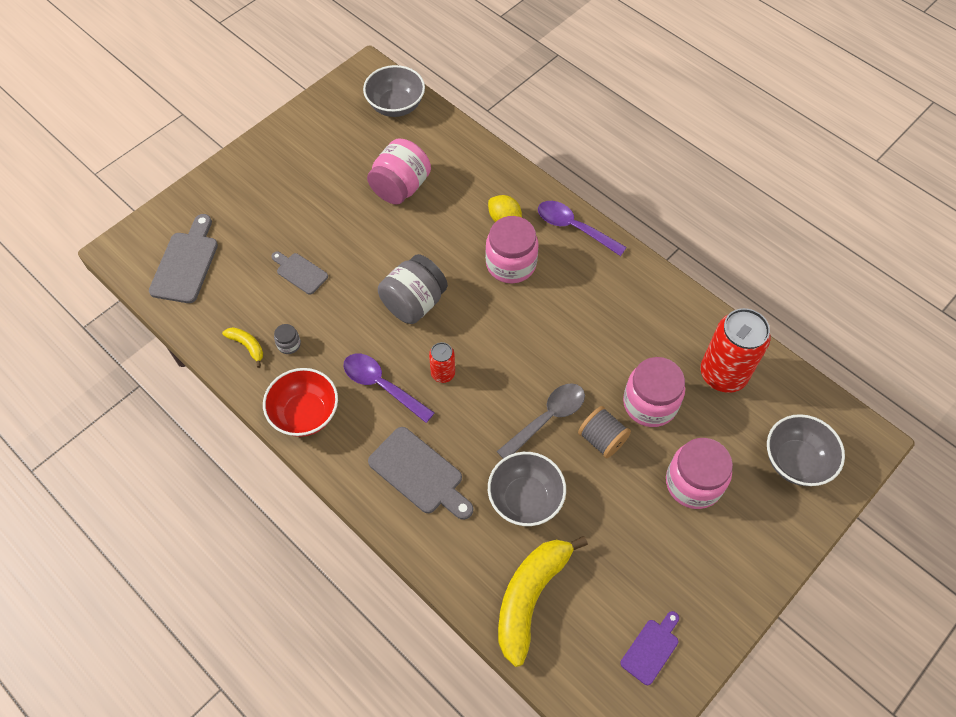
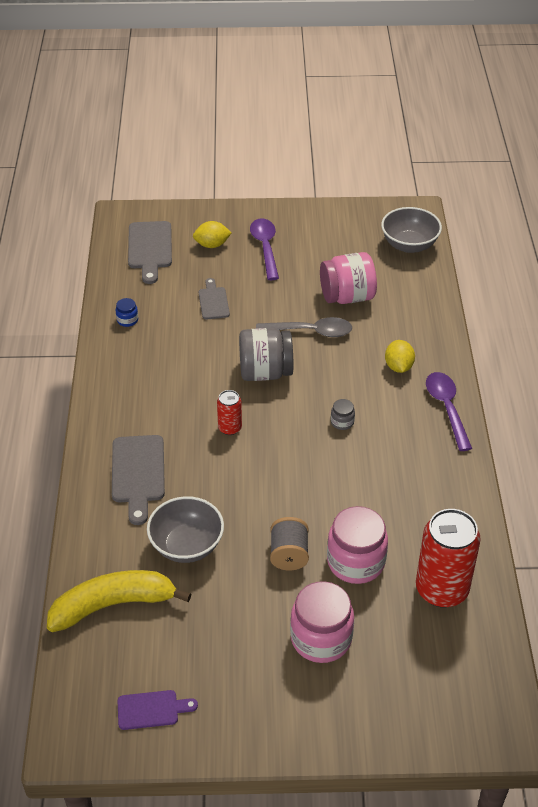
camera: 45 degrees right, 15 degrees down
(186, 263) = (150, 248): grey cutting board -> grey cutting board turned 120 degrees clockwise
(237, 220) = (212, 245): none -> yellow lemon
(247, 346) = (127, 320): yellow banana -> blue jar
(289, 344) = (153, 337): grey jar -> grey jar (342, 422)
(305, 414) = (113, 384): red bowl -> none
(382, 386) = (180, 405): purple spoon -> purple spoon (265, 248)
(511, 264) = (366, 397): pink jar -> none
(547, 419) = (266, 510): grey spoon -> grey spoon (310, 331)
(796, 461) = (424, 694): grey bowl -> none

